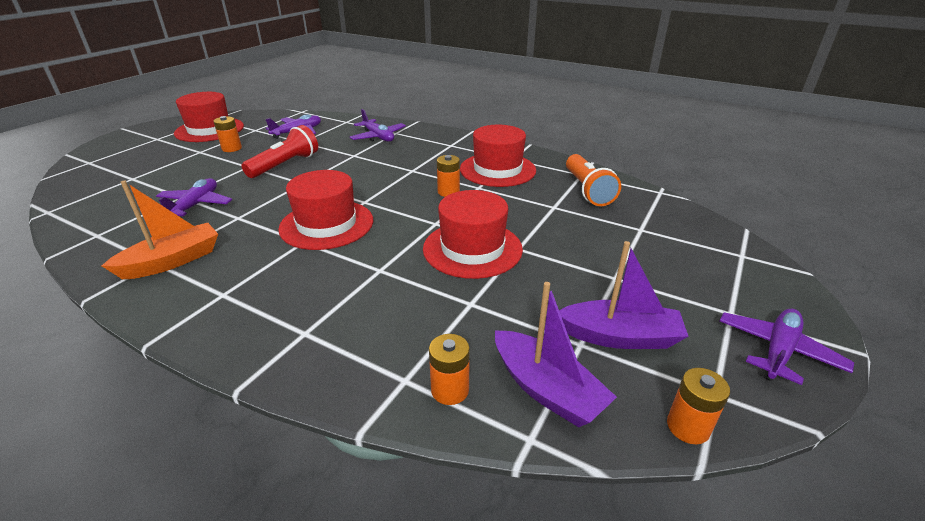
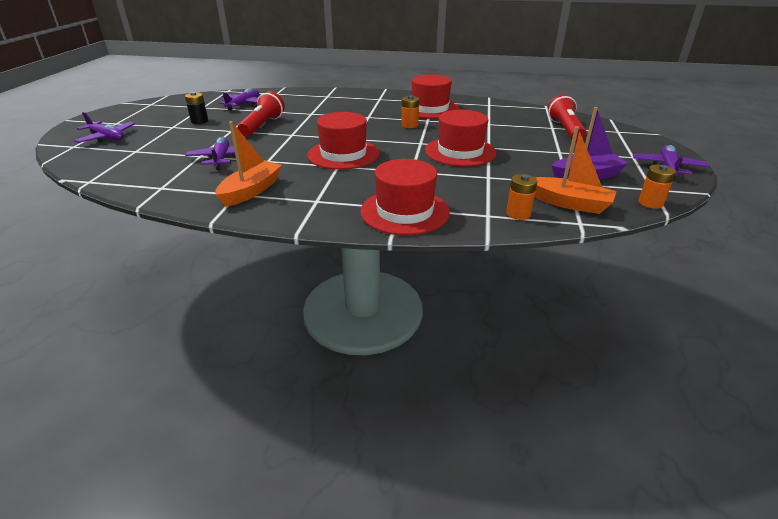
camera: 20 degrees left, 0 degrees up
(209, 130) = (159, 111): red hat -> red hat (404, 211)
(232, 148) = (199, 121): orange battery -> black battery
(378, 137) = (316, 100): purple plane -> purple plane (107, 137)
(547, 389) = (569, 203): purple boat -> orange boat
(587, 190) = (501, 112): orange flashlight -> none
(657, 237) = (565, 130): none -> red flashlight

